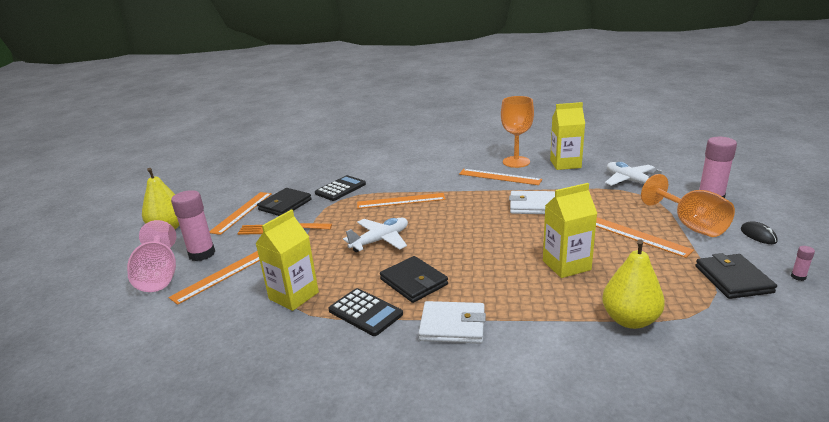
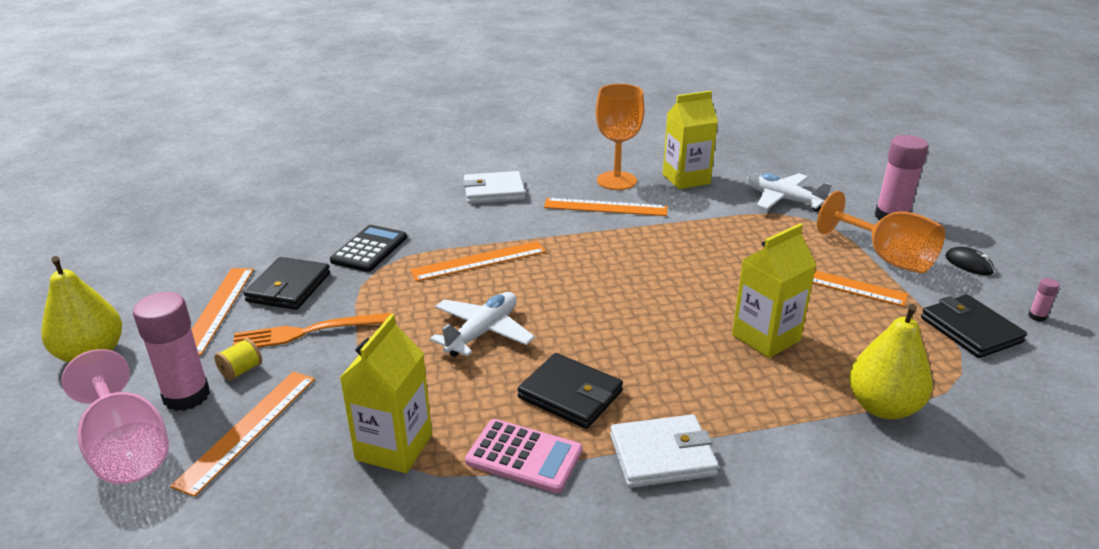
camera: 20 degrees left, 5 degrees up
(236, 245) = (241, 370): none -> yellow spool
(365, 312) = (524, 456): black calculator -> pink calculator
(532, 205) = (675, 249): white wallet -> white wallet (494, 191)

